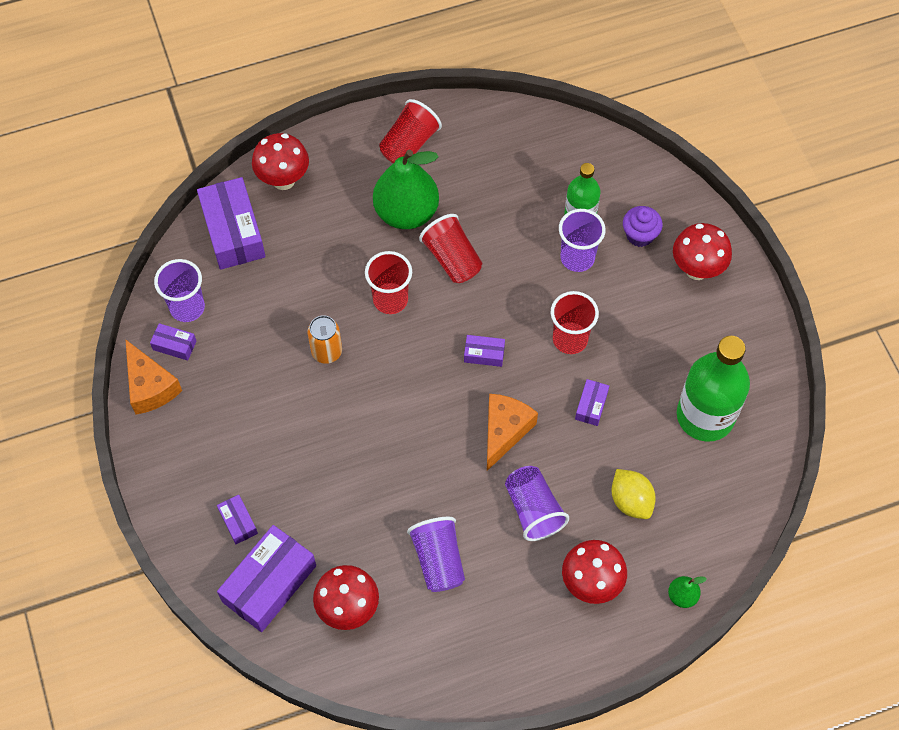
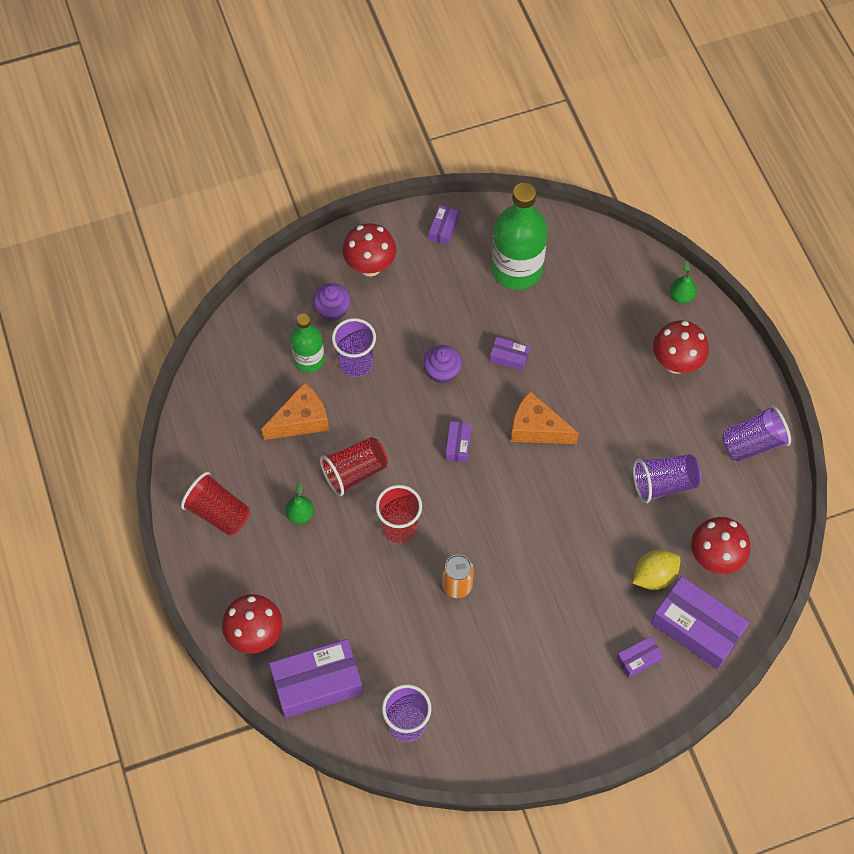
camera: 90 degrees left, 0 degrees up
(150, 387) = (498, 755): orange cheese -> orange cheese (301, 420)
(174, 345) = (451, 734): purple box -> purple box (443, 229)
(406, 212) = (300, 514): green pear -> green pear, size x0.43
(533, 510) = (611, 406): purple cup -> purple cup (752, 443)
(570, 339) = (442, 372): red cup -> purple cupcake
(631, 501) = (599, 330): yellow lemon -> yellow lemon (654, 576)

